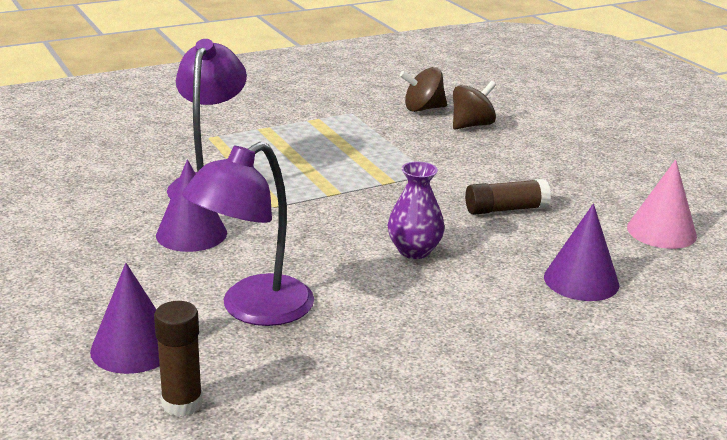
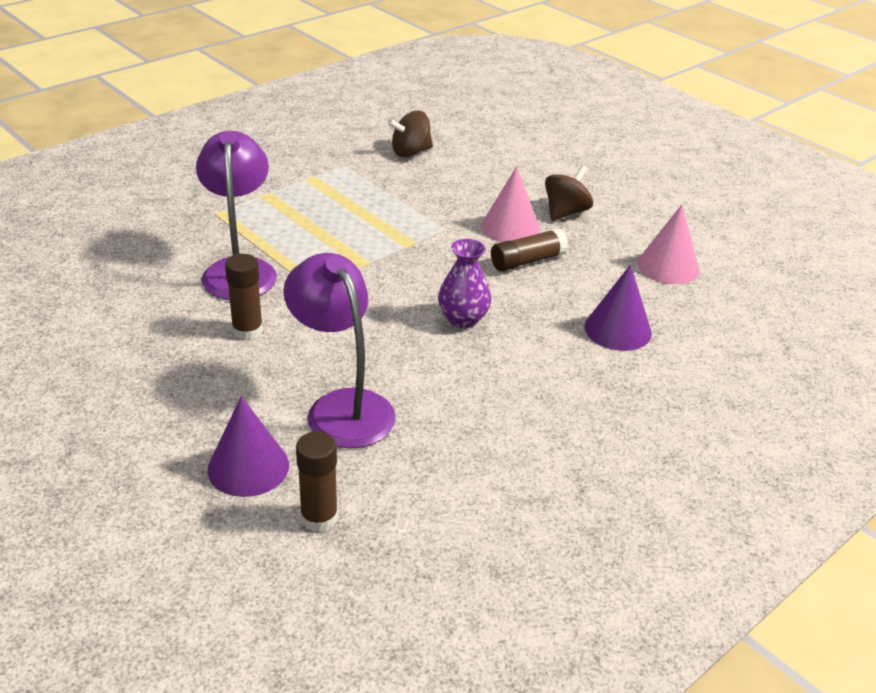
camera: 15 degrees left, 10 degrees up
(191, 234) = (247, 330): purple cone -> brown glue stick
(253, 309) = (342, 407): purple lamp -> purple lamp turned 120 degrees clockwise
(472, 125) = (463, 167): brown spinning top -> brown spinning top (565, 212)
(499, 179) = (510, 227): none -> pink cone

